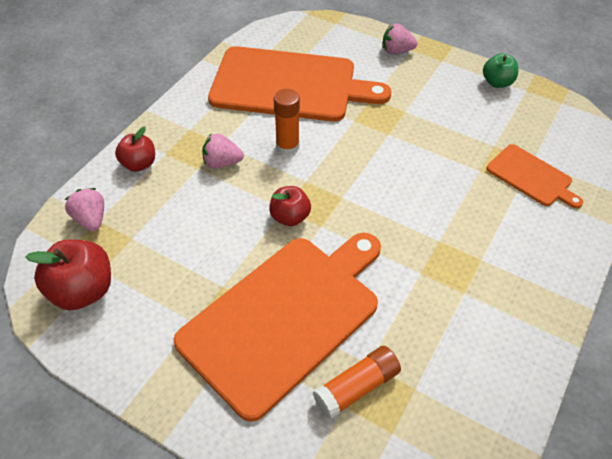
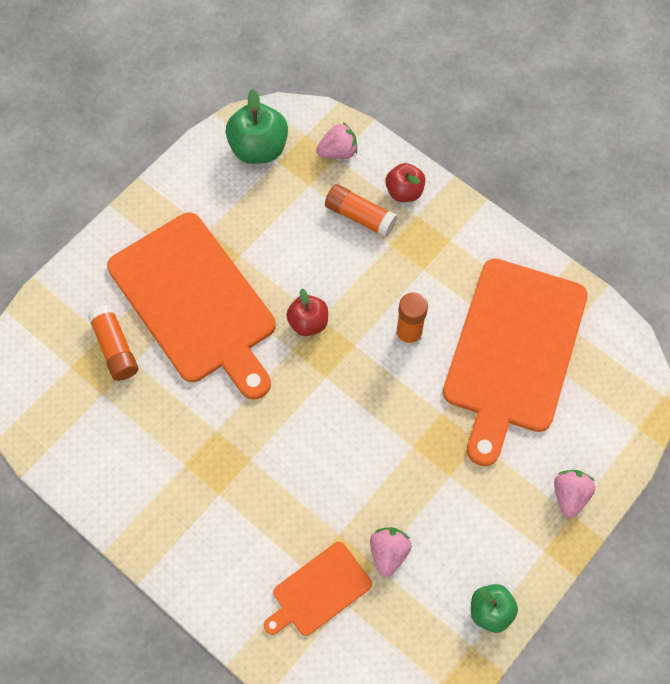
camera: 100 degrees right, 15 degrees up
(83, 291) = (258, 149): red apple -> green apple
(168, 193) = (360, 216): none -> orange glue stick
(222, 163) = (394, 267): pink strawberry -> pink strawberry (388, 553)

